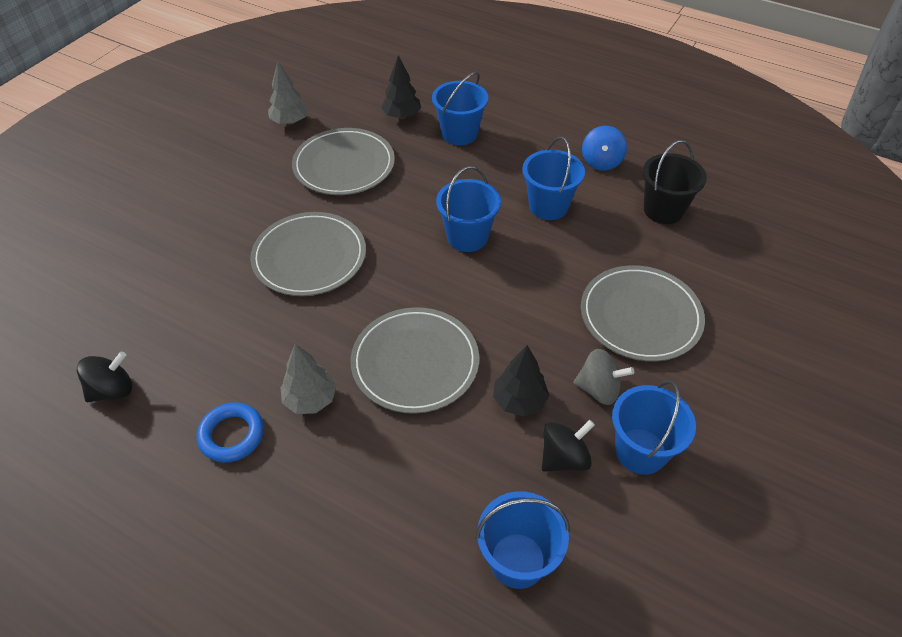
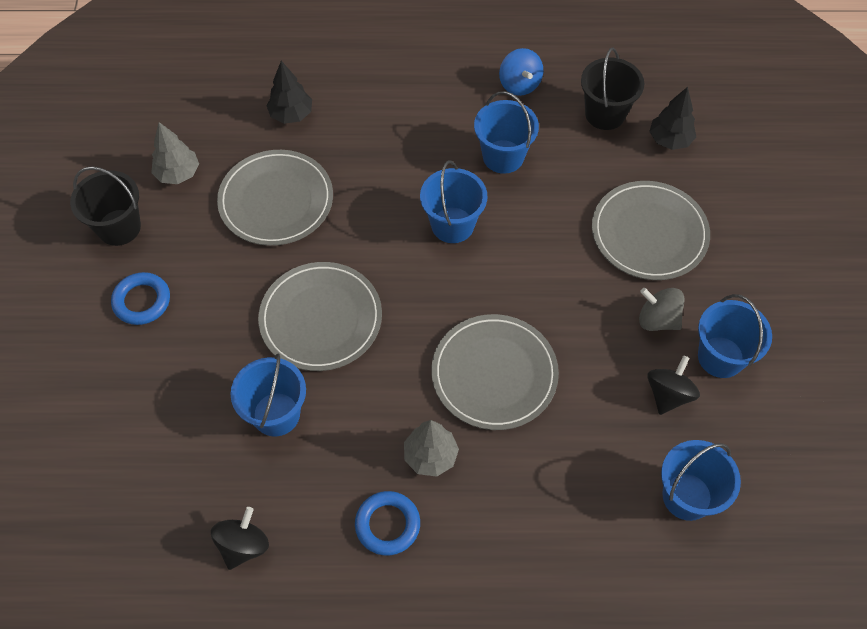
camera: 30 degrees left, 10 degrees up
(194, 189) = (142, 301): none -> blue ring
(221, 138) = (119, 227): none -> black bucket
(459, 133) = (364, 110): blue bucket -> blue bucket (276, 414)
(519, 401) = (603, 363): black tree -> black tree (669, 140)
(598, 389) = (657, 319): grey spinning top -> grey spinning top turned 135 degrees counterclockwise

